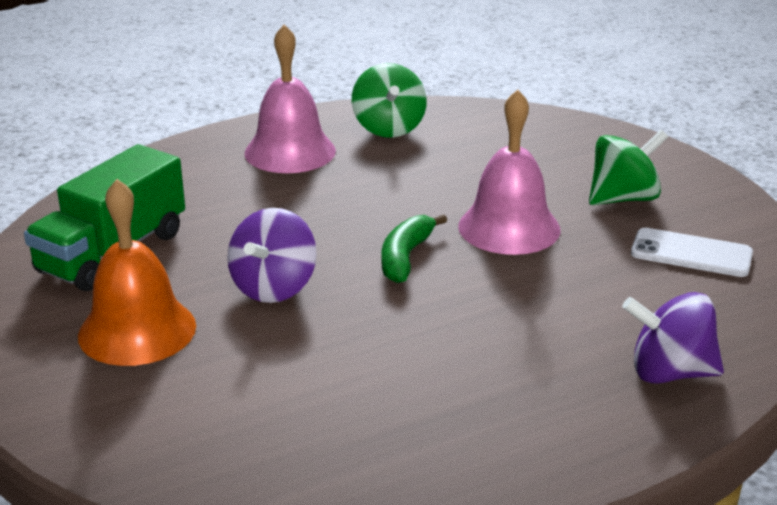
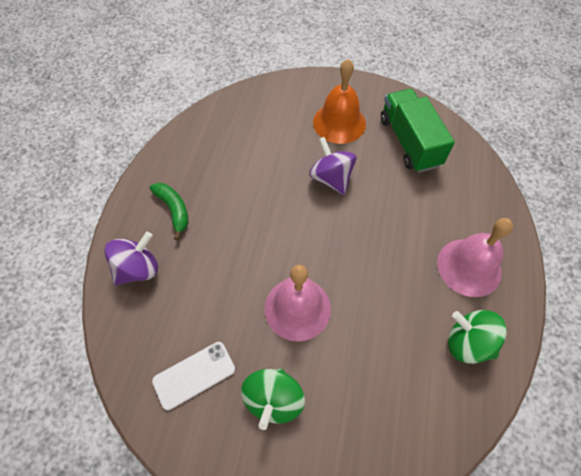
camera: 130 degrees right, 30 degrees up
(405, 257) = (311, 241): green banana -> green banana (174, 210)

